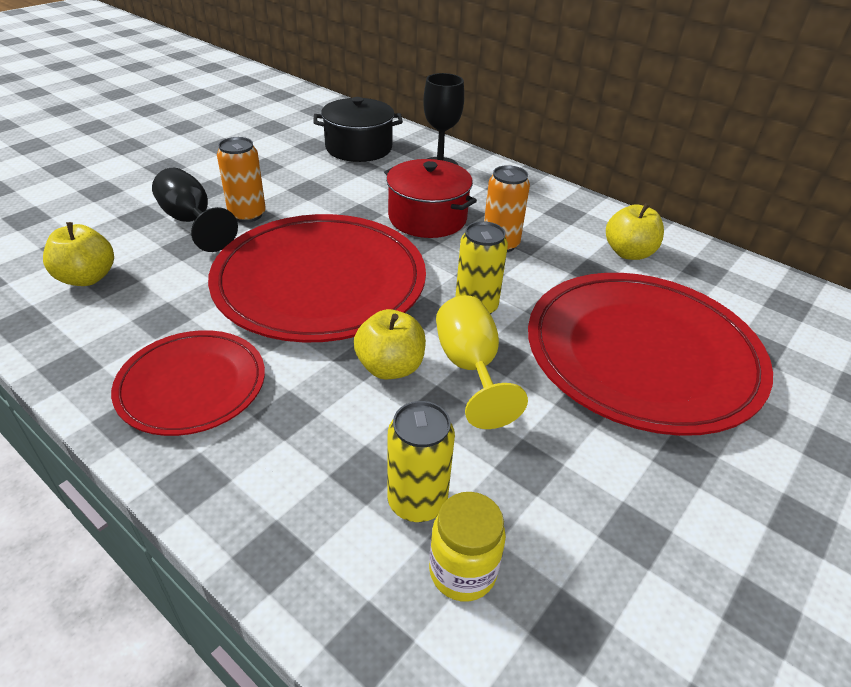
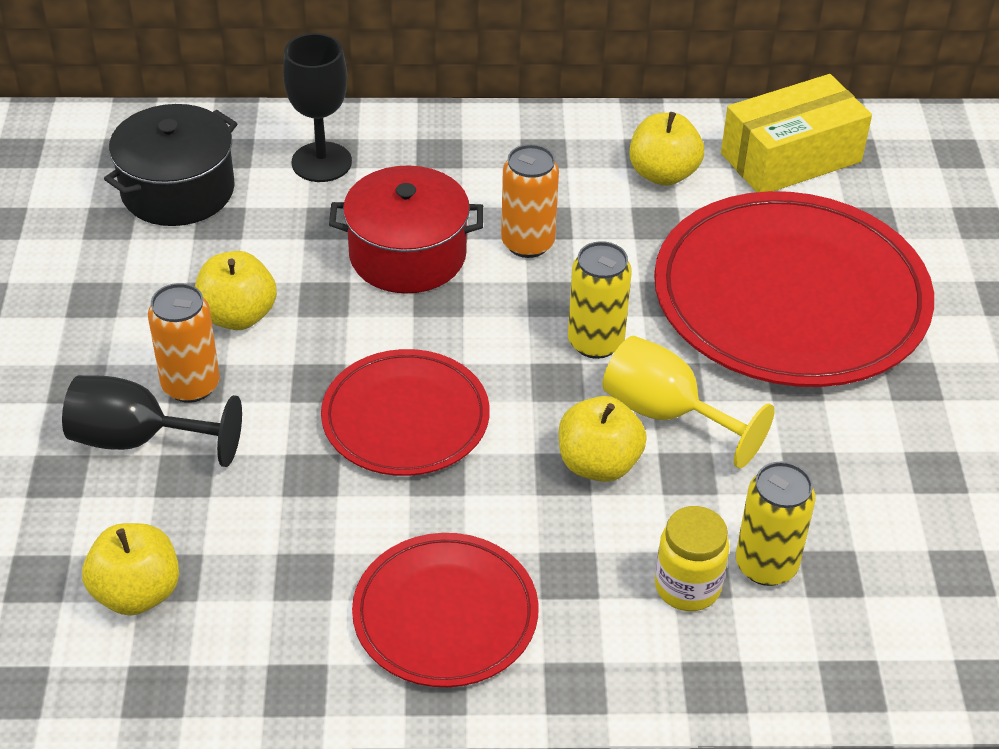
camera: 40 degrees left, 5 degrees up
(310, 201) = (238, 316): none -> yellow apple
(320, 282) = (405, 418): red plate -> red plate, size x0.57
(462, 571) = (856, 590): yellow jar -> yellow jar (687, 587)
(732, 285) = (791, 157): none -> yellow box

